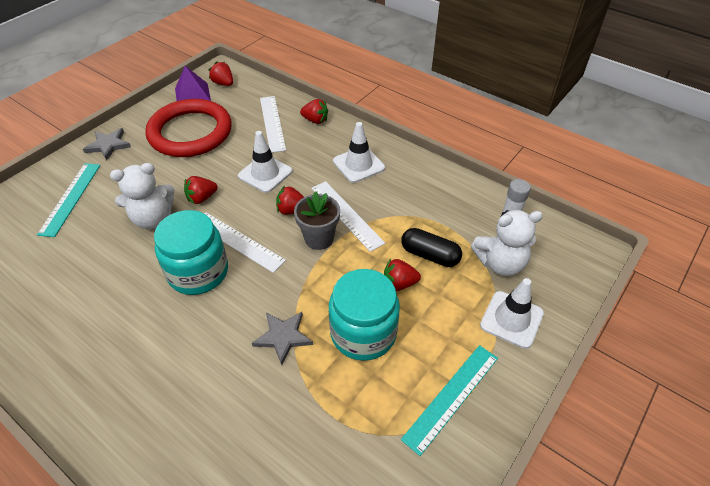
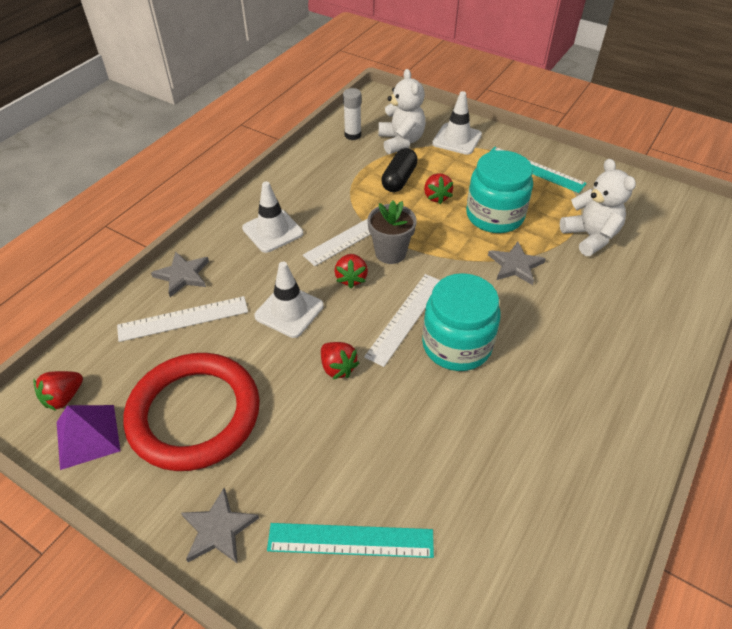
camera: 95 degrees left, 0 degrees up
(153, 219) = (381, 413): white teddy bear -> white teddy bear (590, 237)
(315, 120) = (183, 275): red strawberry -> grey star

